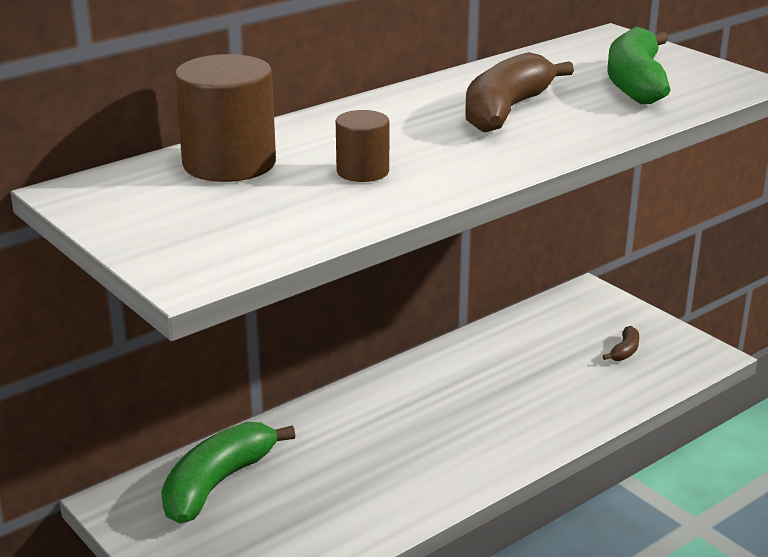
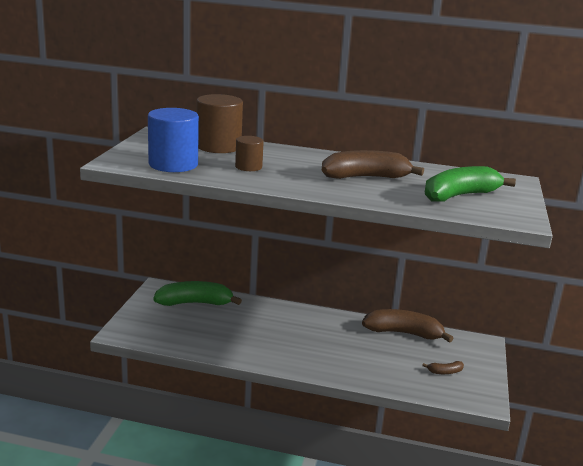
camera: 50 degrees right, 5 degrees down
(273, 226) = (173, 164): none -> blue cylinder
(508, 336) = (403, 333): none -> brown banana

